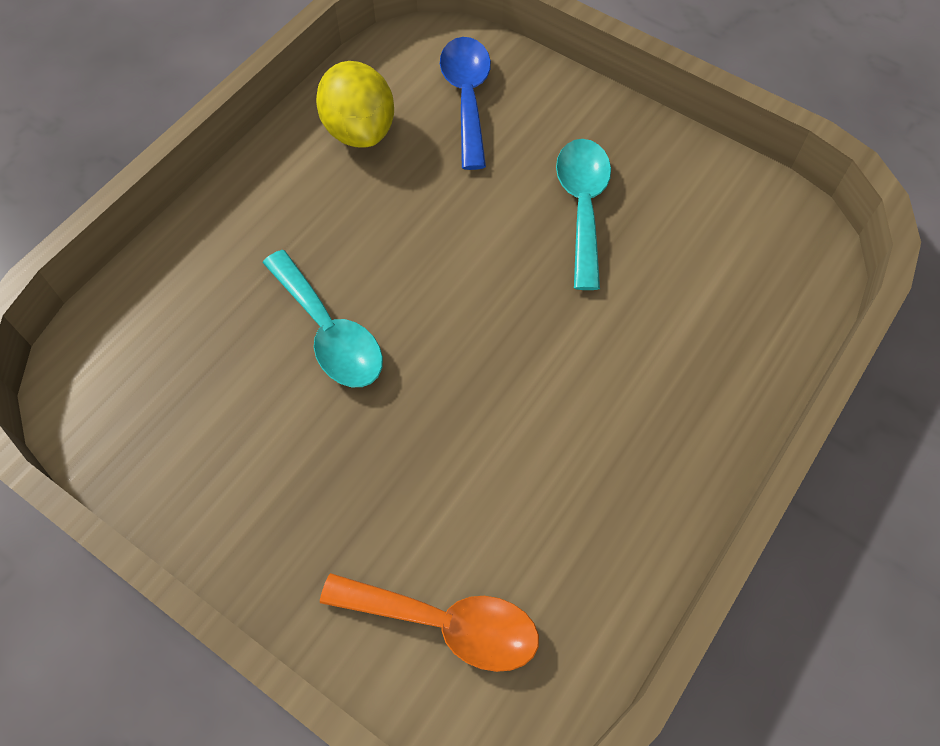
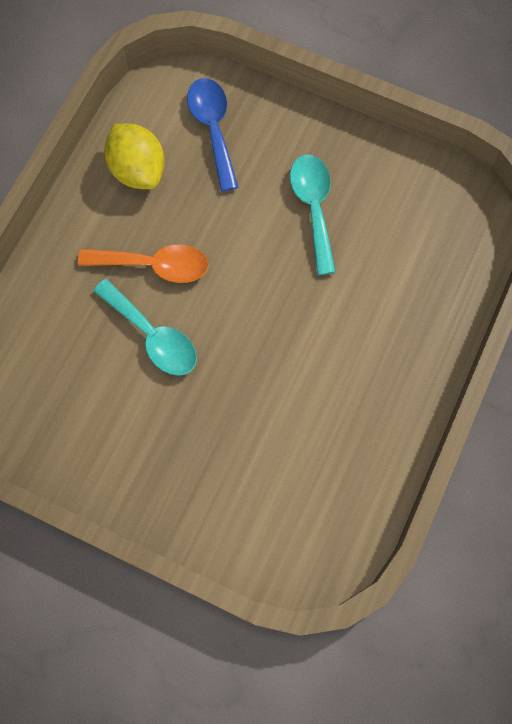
camera: 10 degrees left, 10 degrees up
(446, 624) = (272, 521): orange spoon -> orange spoon (154, 265)

